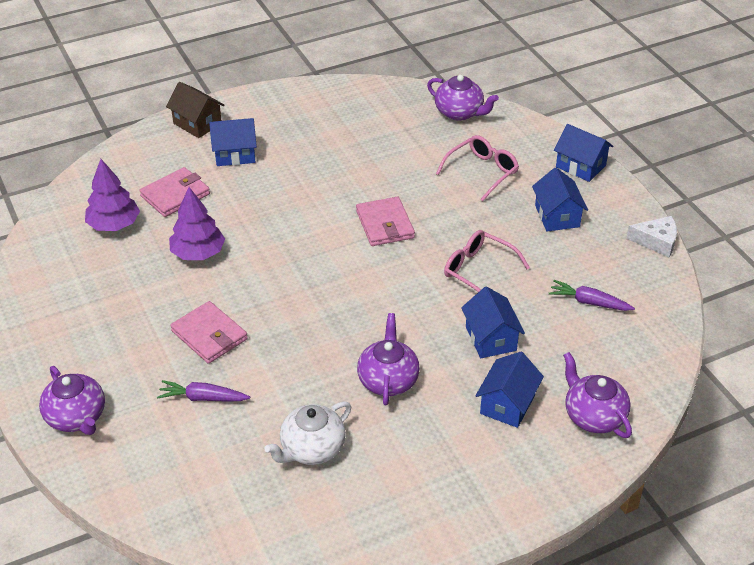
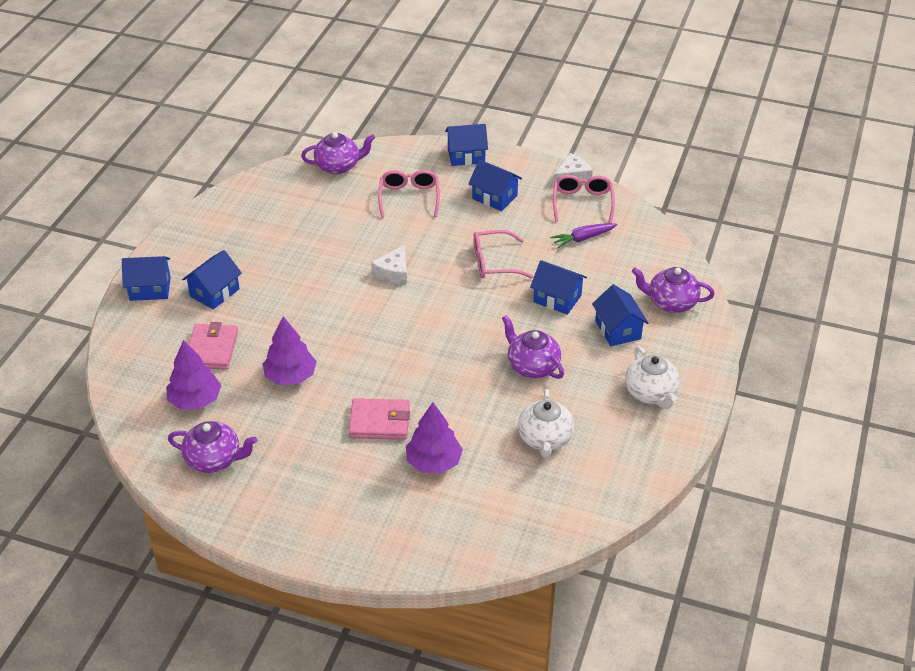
camera: 45 degrees left, 0 degrees up
(77, 417) = (367, 538): purple teapot -> purple teapot (214, 459)
(197, 123) = (150, 289): brown house -> blue house
(202, 398) = (433, 462): purple carrot -> purple tree
(385, 224) = (393, 272): pink wallet -> white cheese
(458, 482) = (651, 393): none -> white teapot
(633, 271) = (582, 203): none -> pink glasses

